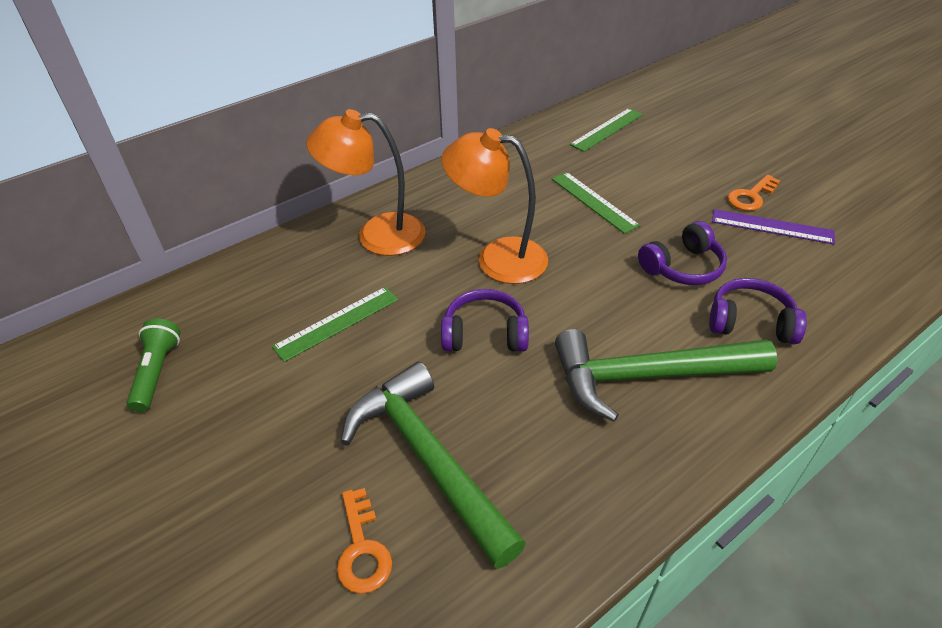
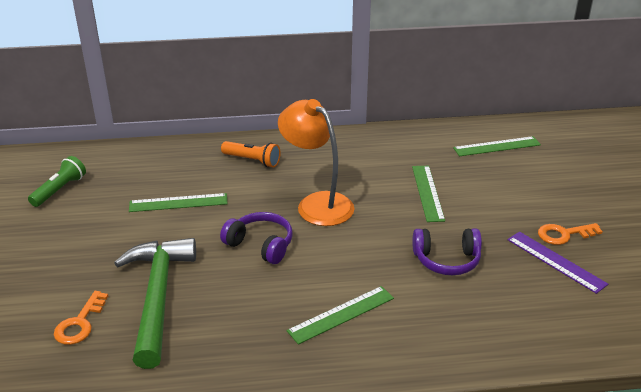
camera: 30 degrees right, 10 degrees down
(377, 235) = (252, 160): orange lamp -> orange flashlight
(647, 376) = (341, 314): green hammer -> green ruler
(750, 322) = (457, 315): purple headphones -> none

